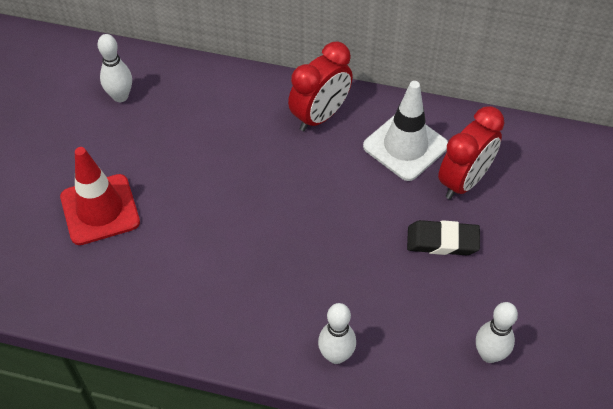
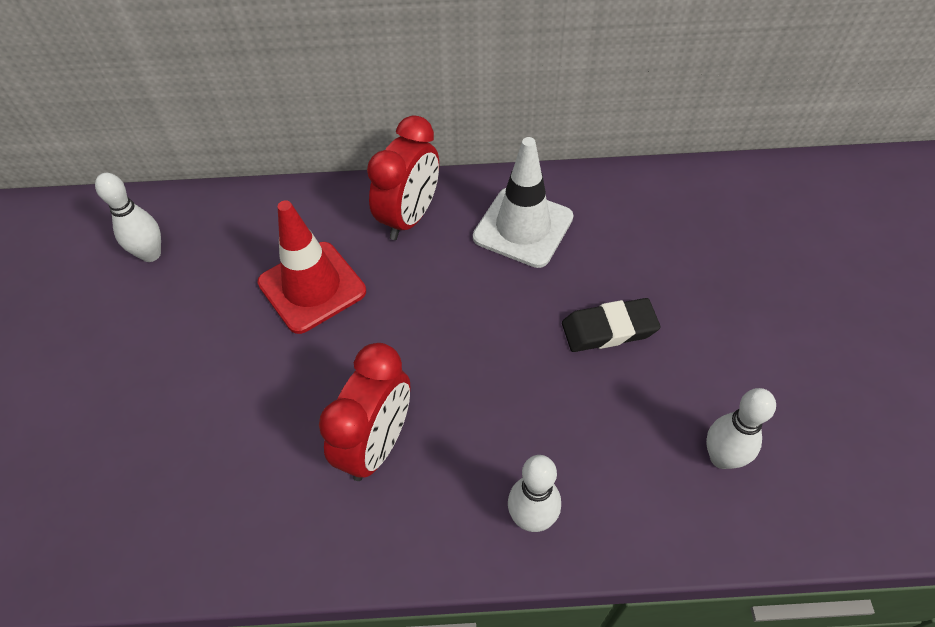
camera: 15 degrees left, 0 degrees up
(100, 209) = (157, 407): red traffic cone -> red traffic cone (312, 287)
(464, 181) = (606, 251): red clock -> red clock (377, 444)

